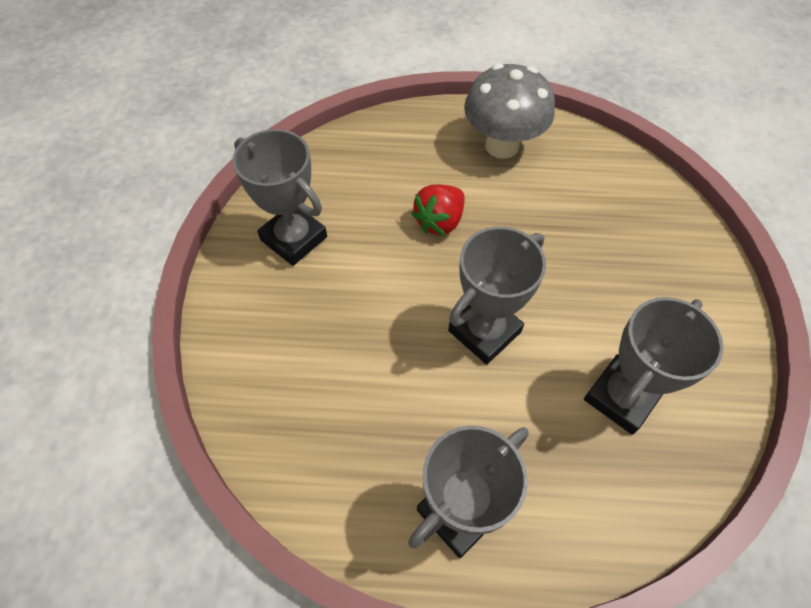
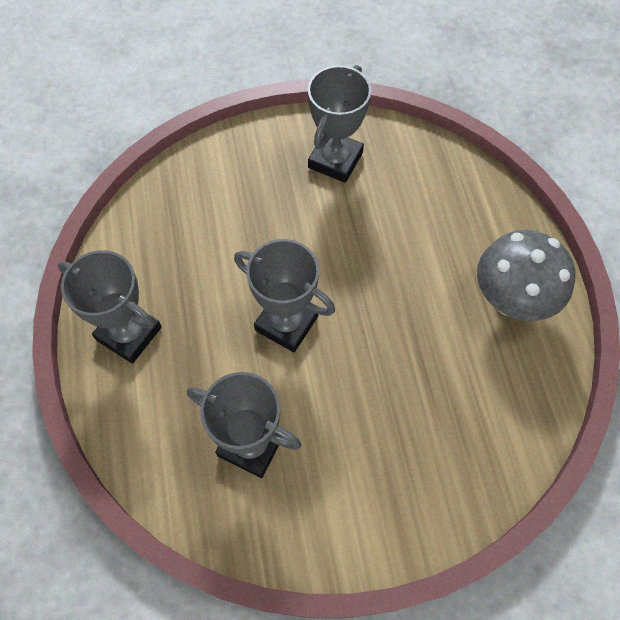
camera: 75 degrees right, 5 degrees up
(439, 221) = (392, 264): red strawberry -> none

